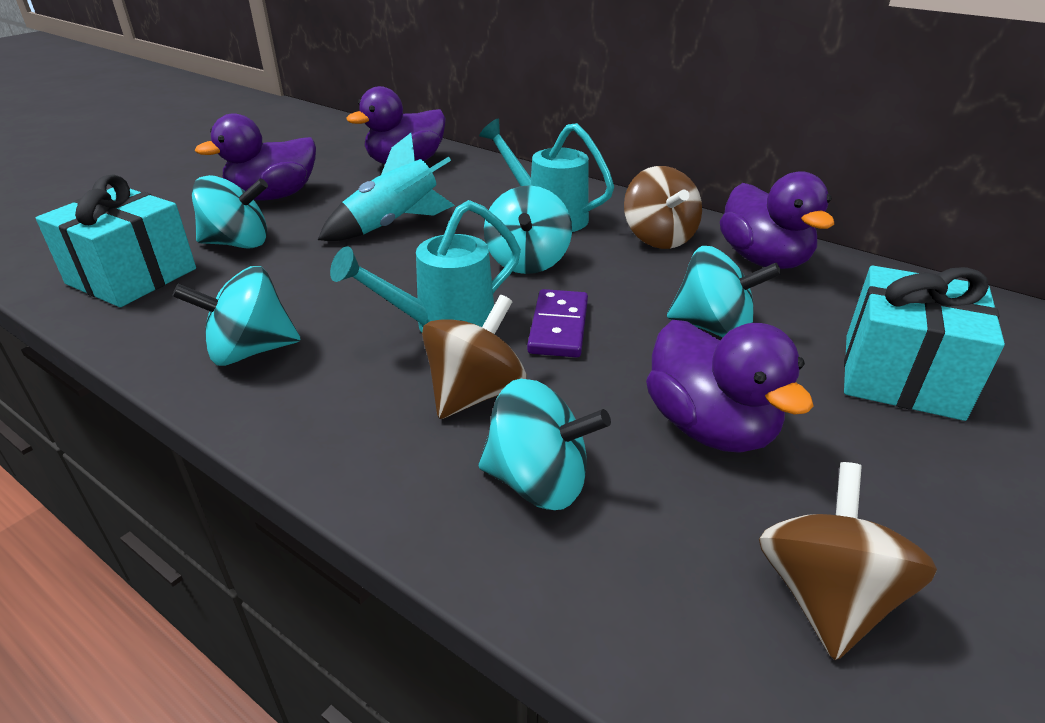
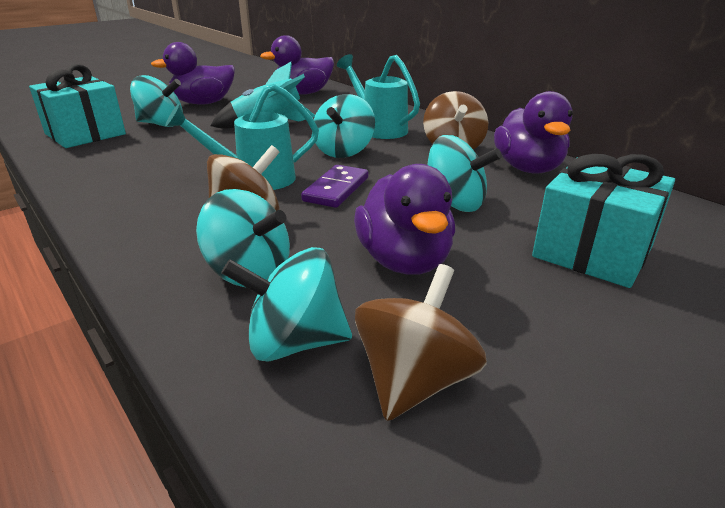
camera: 15 degrees right, 5 degrees down
(250, 351) = (122, 178): turquoise spinning top -> turquoise spinning top (294, 342)

